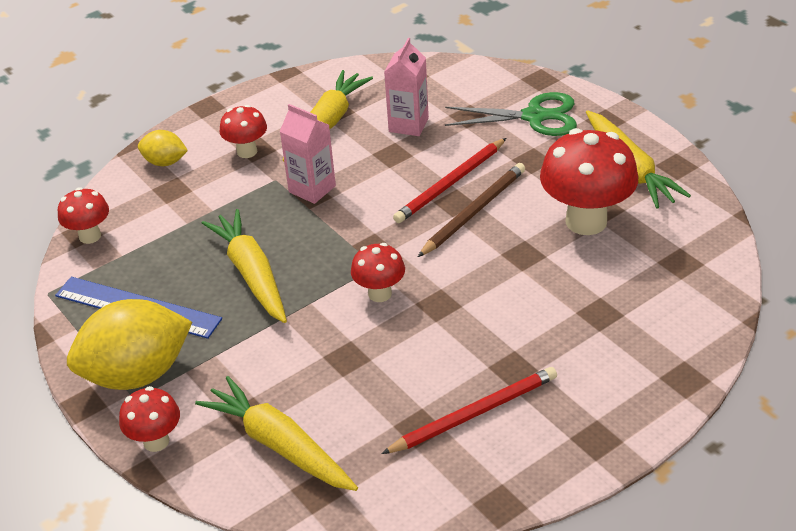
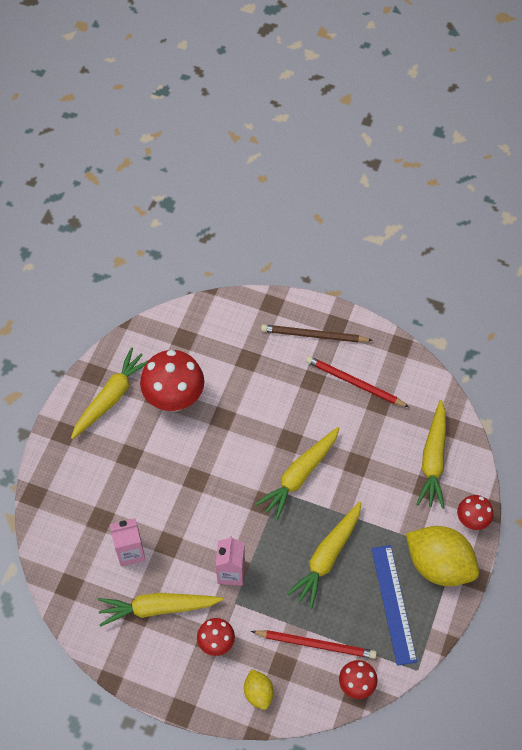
camera: 125 degrees left, 20 degrees up
(380, 294) = (299, 475): red mushroom -> yellow carrot
(451, 183) = (179, 491): red pencil -> red pencil (315, 644)
(473, 212) = (200, 463): brown pencil -> brown pencil (314, 335)
(534, 116) = (81, 476): green scissors -> none

